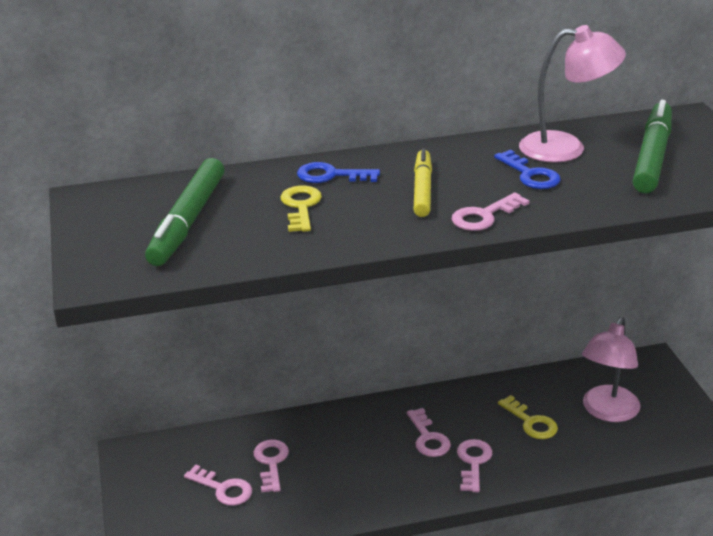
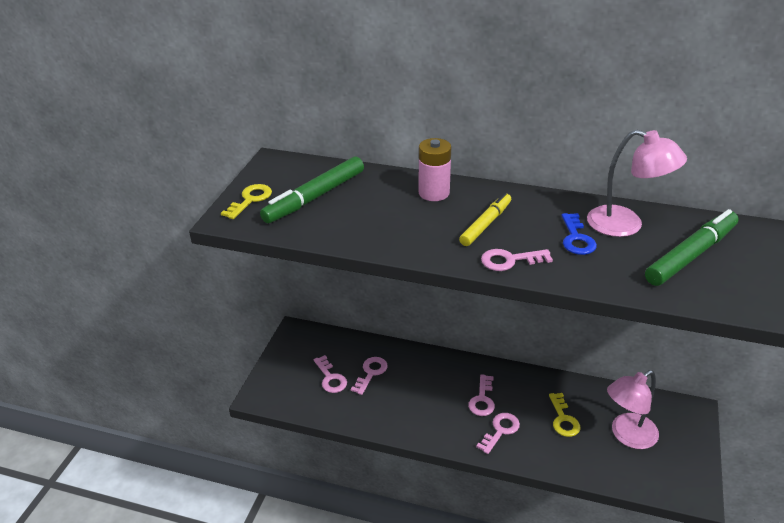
camera: 30 degrees right, 5 degrees up
(301, 206) = (393, 210): yellow key -> yellow key (250, 199)
(330, 175) = (434, 193): blue key -> pink battery

